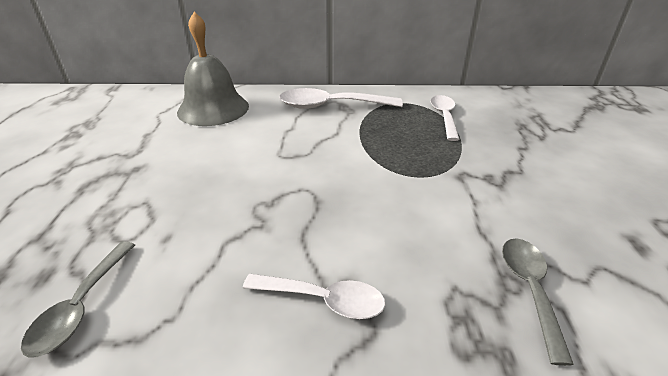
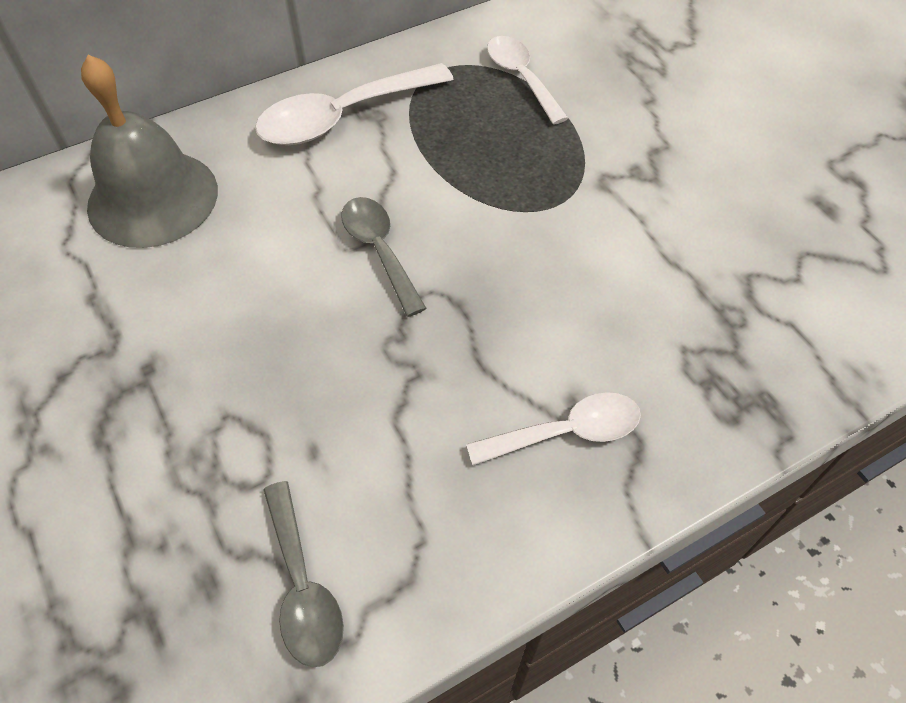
camera: 30 degrees left, 20 degrees up
(529, 289) = (753, 314): grey spoon -> grey spoon (379, 250)

